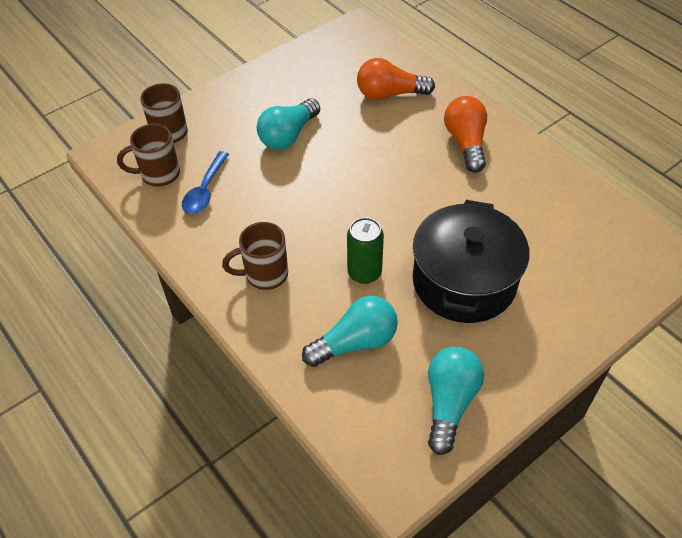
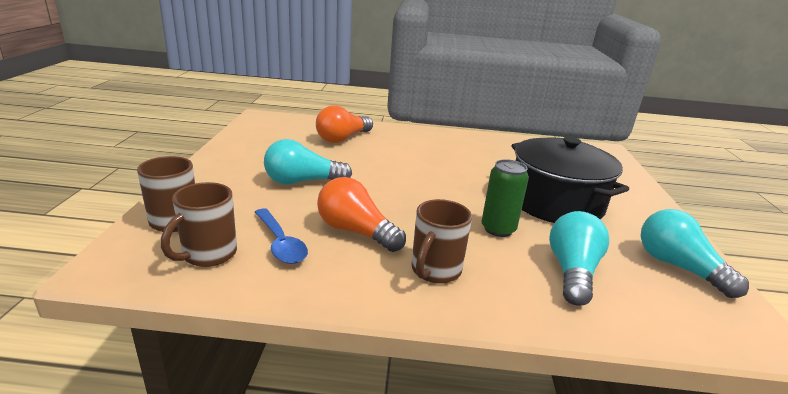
camera: 50 degrees left, 25 degrees down
(288, 135) = (302, 181): turquoise light bulb -> turquoise light bulb turned 90 degrees clockwise
(466, 143) = (430, 144): orange light bulb -> orange light bulb (356, 231)

